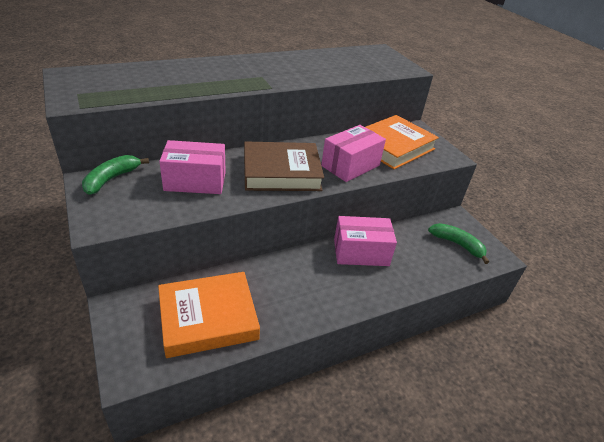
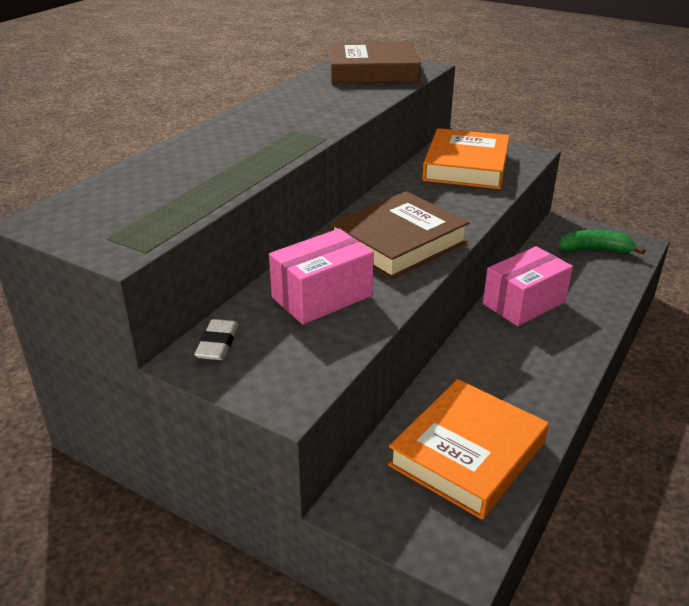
camera: 30 degrees left, 5 degrees down
(111, 179) = (217, 344): green banana -> white eraser
(350, 166) = (455, 204): pink box -> none
(370, 60) = (373, 71): none -> brown book

